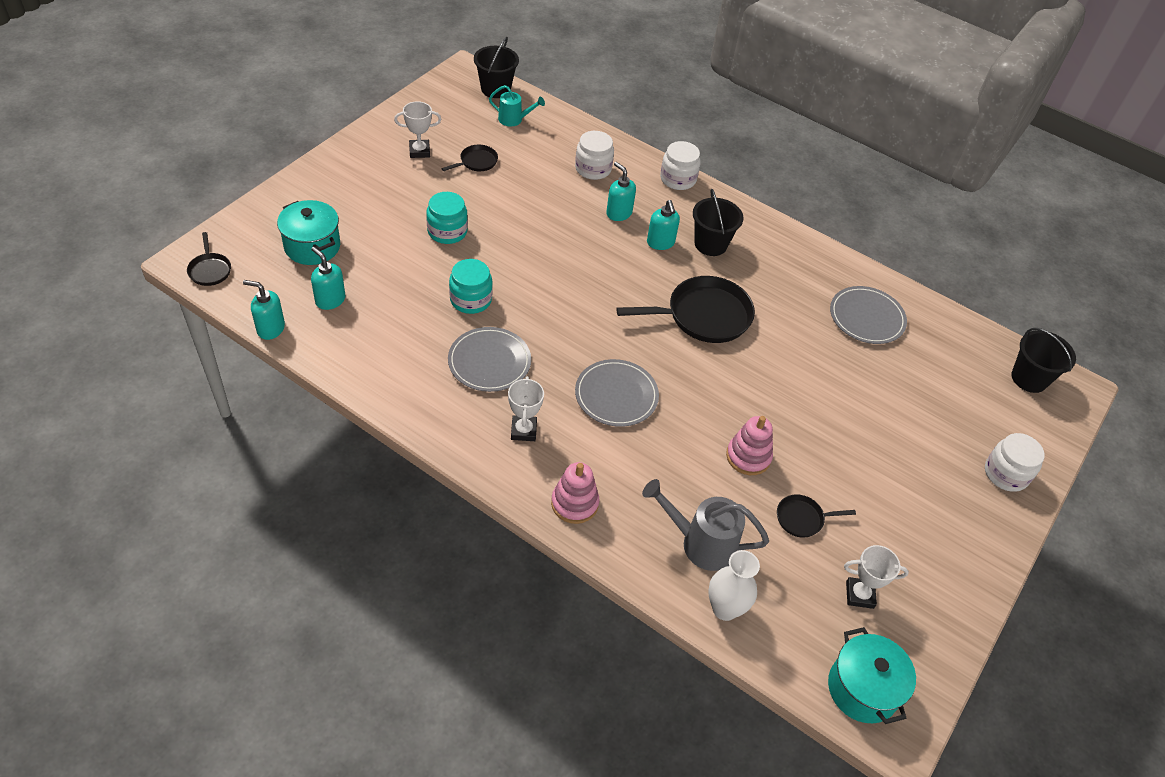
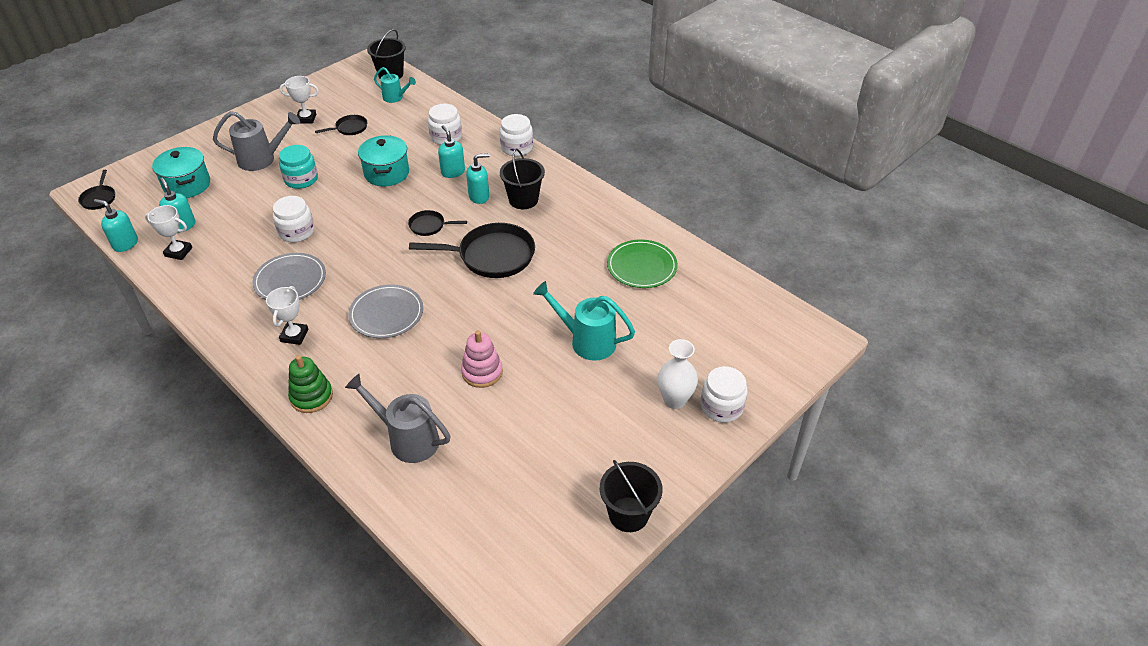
camera: 15 degrees right, 5 degrees down
(389, 207) = (262, 159): none -> grey watering can
(471, 300) = (296, 232): turquoise jar -> white jar
(574, 503) = (311, 397): pink stacking toy -> green stacking toy
(660, 243) = (479, 196): turquoise soap dispenser -> turquoise soap dispenser turned 105 degrees counterclockwise
(725, 608) = (405, 495): white vase -> white vase (674, 400)
(802, 518) = (509, 427): black pan -> black pan (429, 226)
(843, 410) = (586, 341): none -> turquoise watering can
(859, 595) = (535, 496): white trophy -> white trophy (178, 252)
(862, 689) = (503, 577): turquoise pot -> turquoise pot (386, 173)
(866, 317) = (642, 266): grey plate -> green plate
(1029, 378) = (778, 327): black bucket -> black bucket (628, 514)

